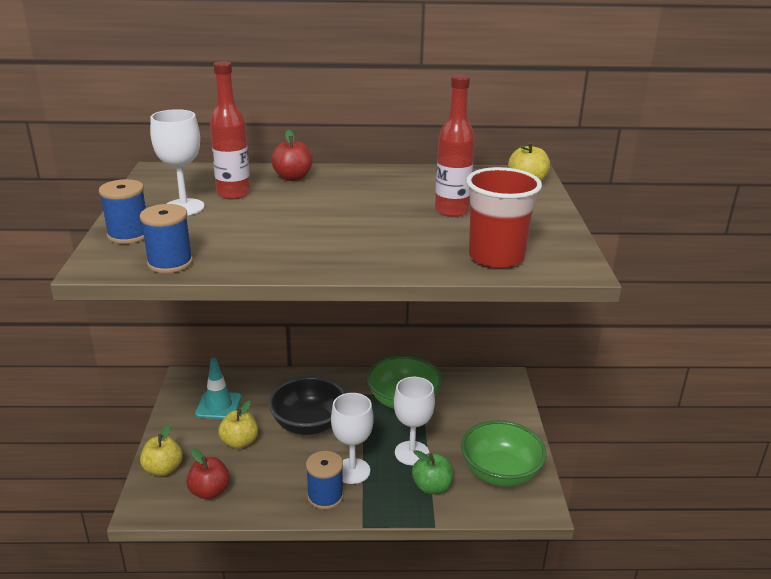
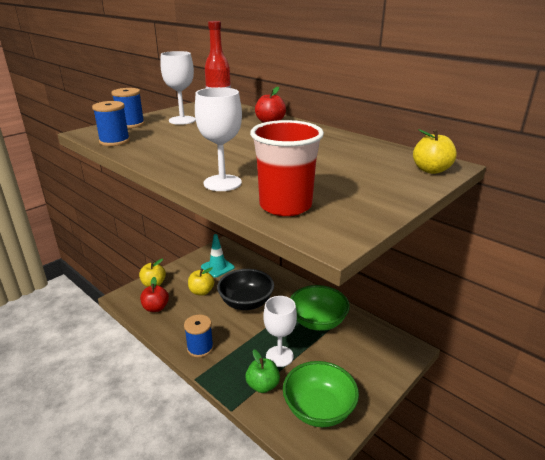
camera: 45 degrees right, 0 degrees up
(352, 471) = (232, 343): white goblet -> white goblet (222, 183)
(451, 211) = (325, 168): red bottle -> none

